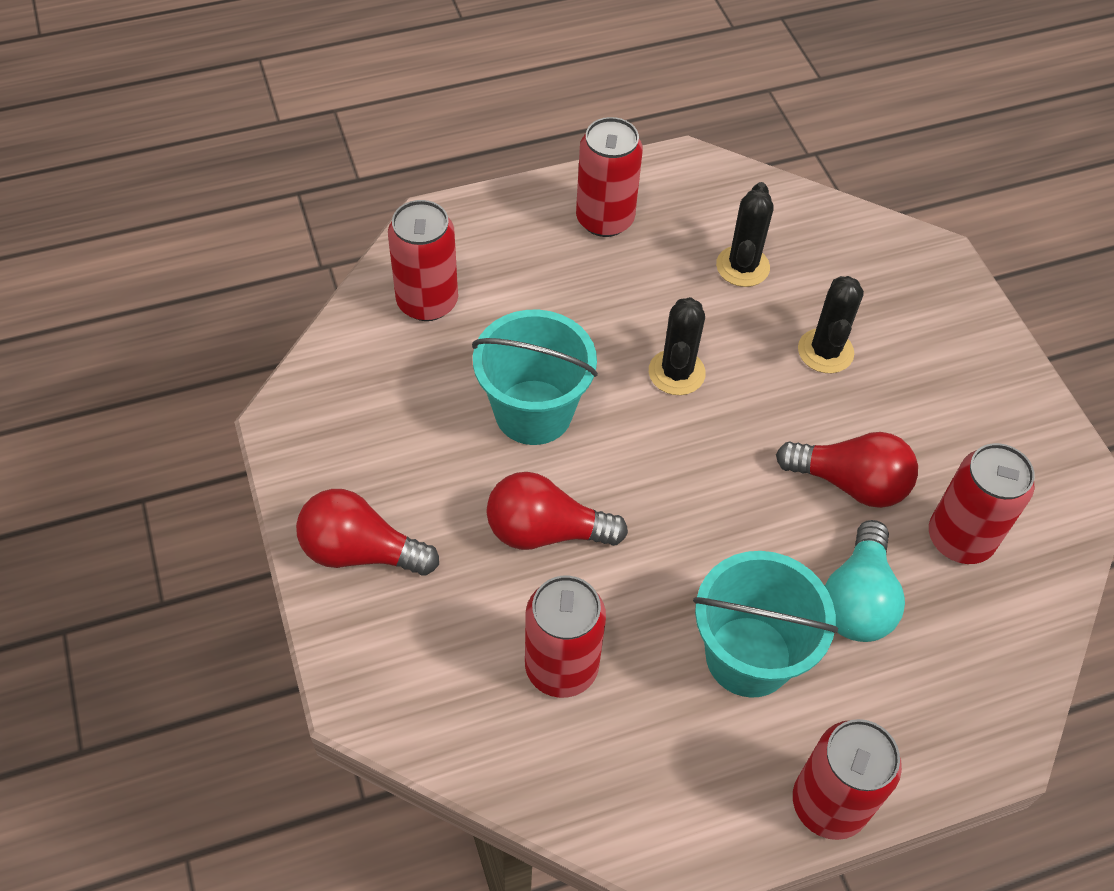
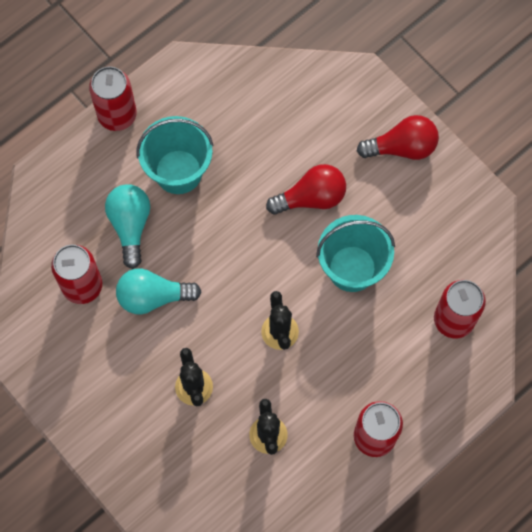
camera: 160 degrees right, 15 degrees up
(561, 667) = (270, 129): red can -> none
(850, 483) = (153, 297): red light bulb -> turquoise light bulb

